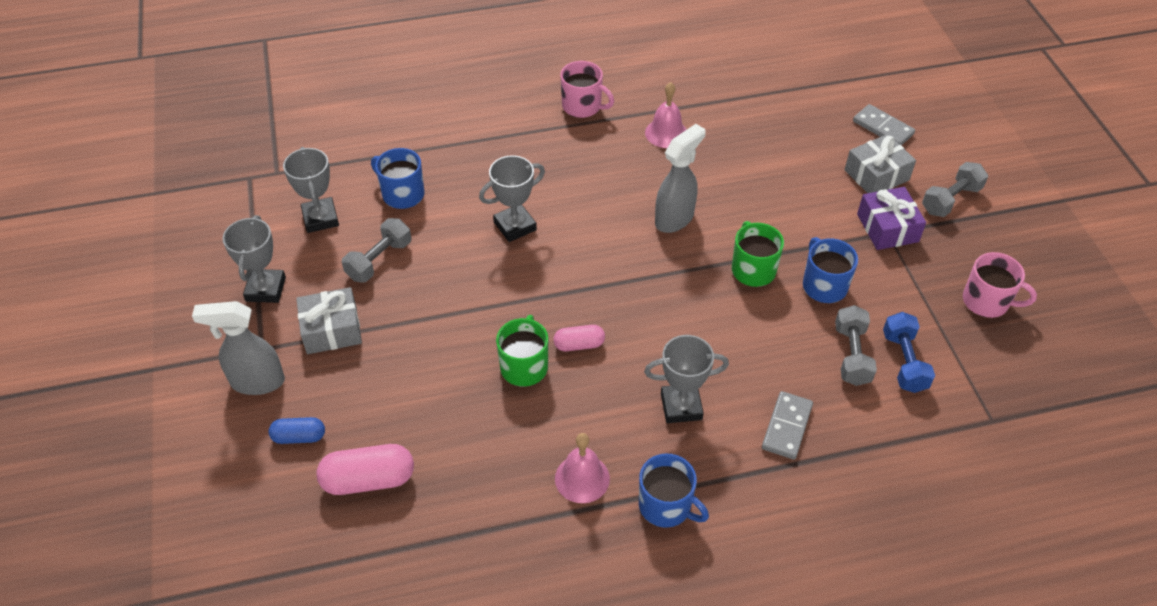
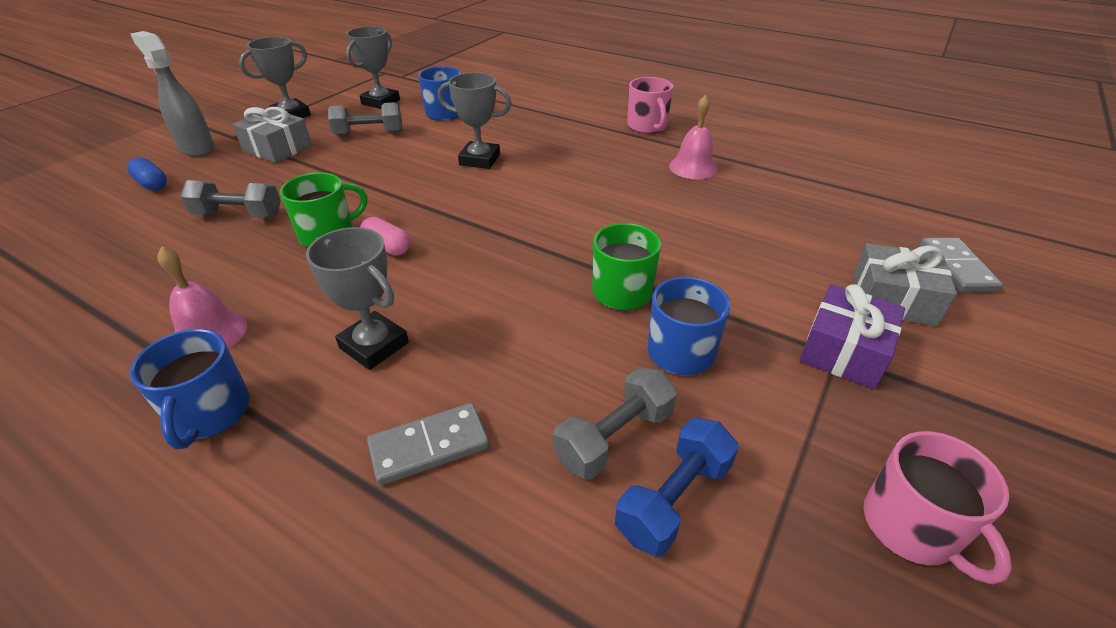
camera: 45 degrees right, 10 degrees down
(368, 480) = (124, 229): pink capsule -> none
(675, 219) = (609, 218): grey spray bottle -> none
(950, 200) = (984, 377): grey dumbbell -> grey dumbbell (238, 215)

